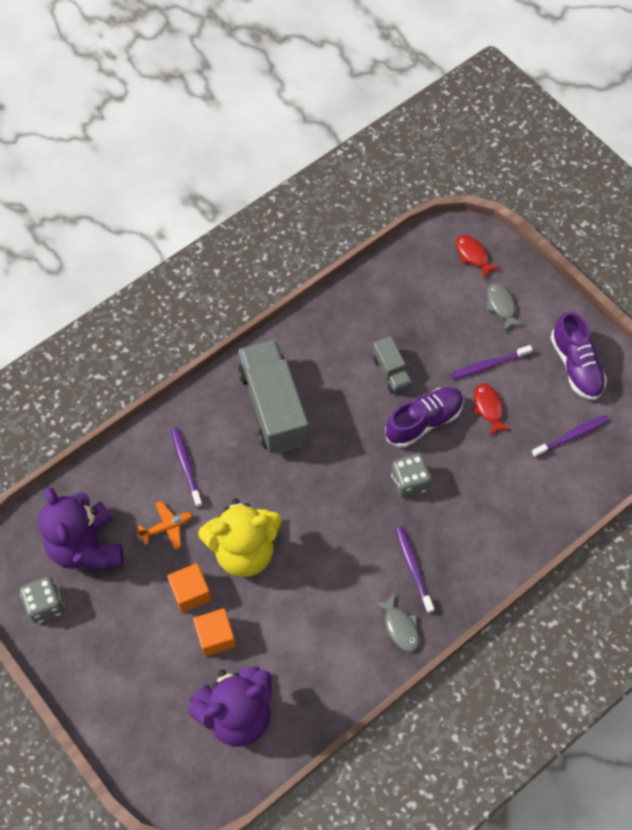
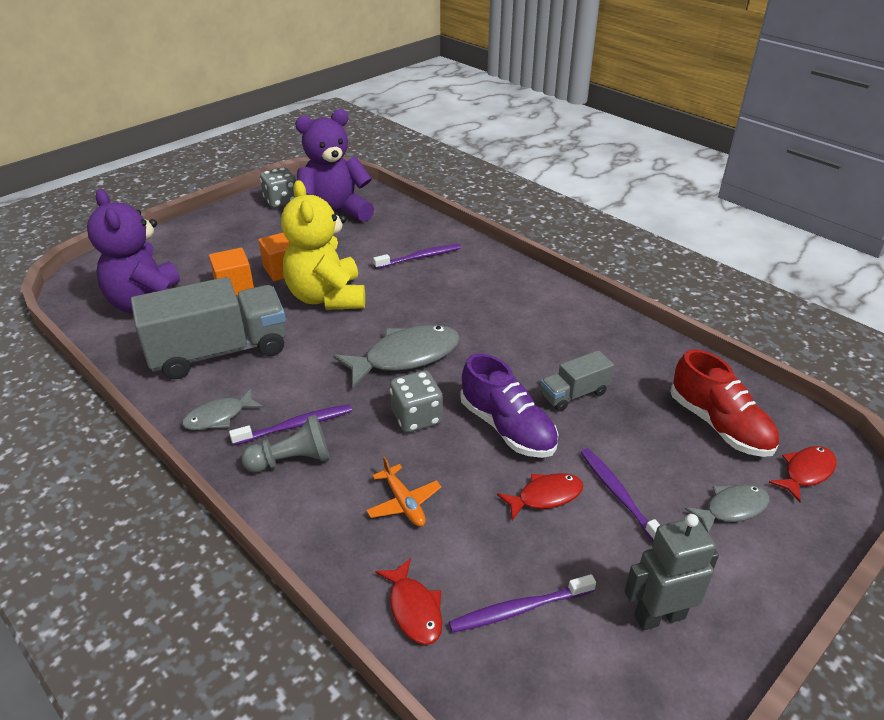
camera: 85 degrees right, 25 degrees down
(167, 527) = (353, 252): orange plane -> orange plane (404, 503)
(274, 407) = (499, 306): grey truck -> grey truck (219, 352)
(337, 486) = (405, 357): none -> grey fish
(428, 289) = (719, 425): none -> red shoe
(449, 568) = (292, 460): none -> grey pawn
(571, 436) = (519, 609): purple toothbrush -> purple toothbrush turned 105 degrees clockwise
(571, 492) = (414, 609): none -> red fish
(576, 366) = (659, 616): purple shoe -> grey robot

